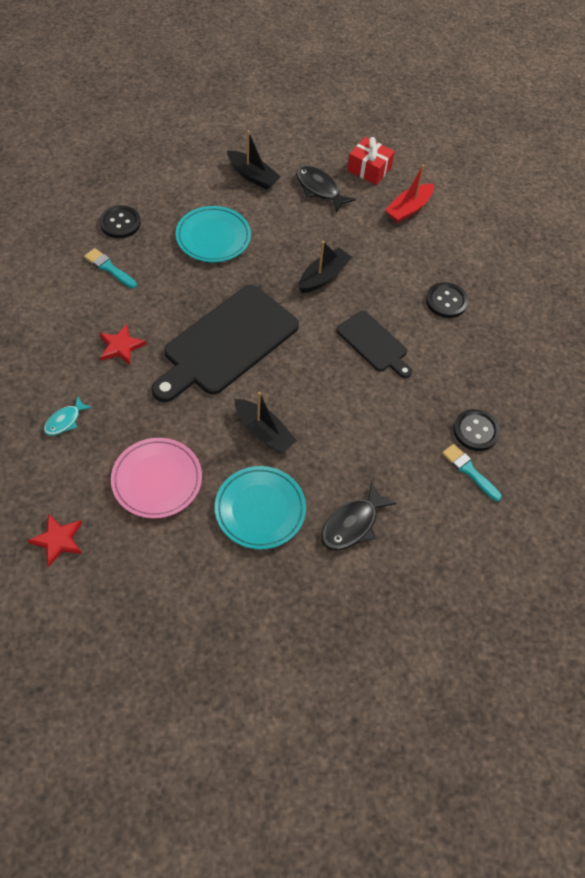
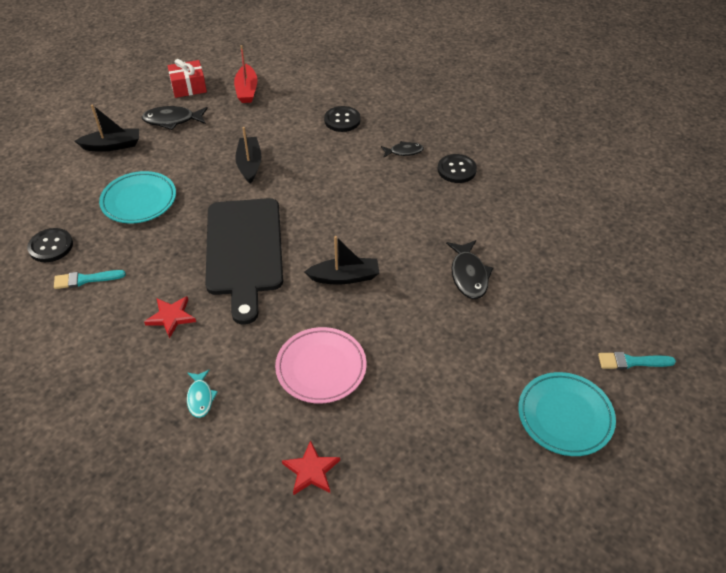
camera: 45 degrees left, 10 degrees down
(260, 509) = (408, 319): turquoise plate -> turquoise plate (565, 416)
(374, 344) = (335, 174): black cutting board -> none
(456, 374) = (404, 151): none -> black fish
(469, 471) = (483, 192): turquoise brush -> turquoise brush (632, 362)

